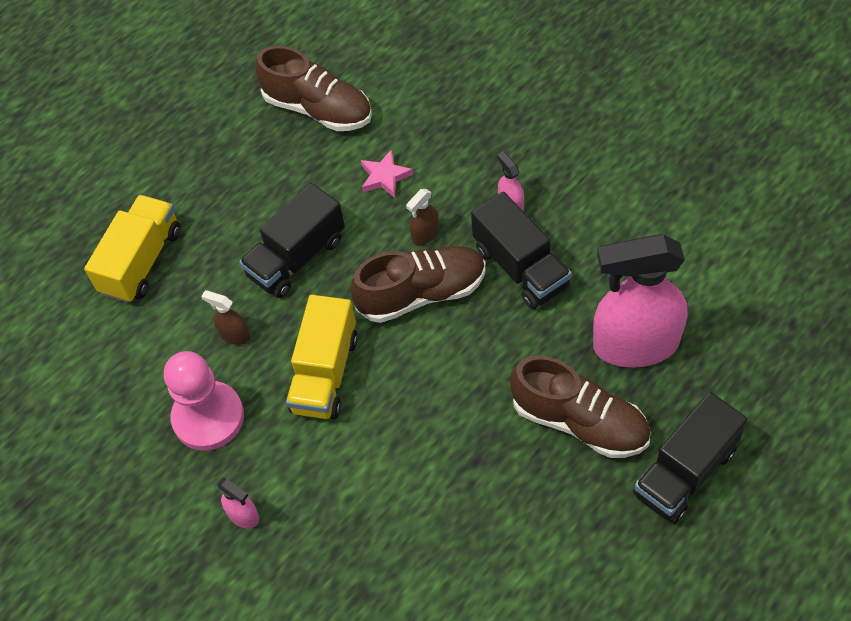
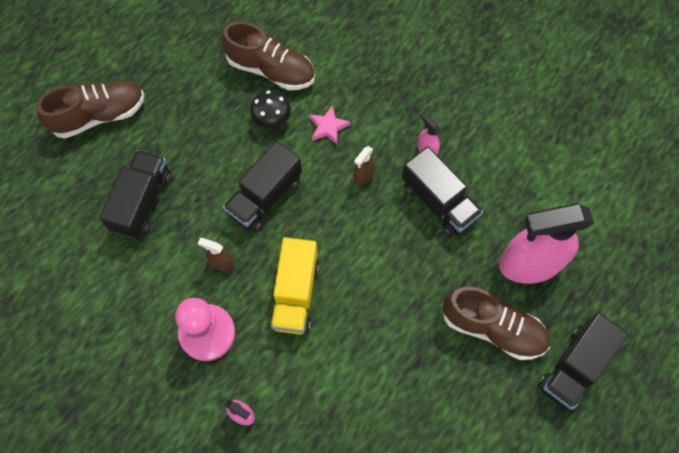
camera: 10 degrees left, 10 degrees up
(141, 261) = (142, 202): yellow truck -> black truck
(314, 166) = (272, 119): none -> black mushroom
(422, 293) = (365, 225): brown shoe -> brown shoe (99, 115)

